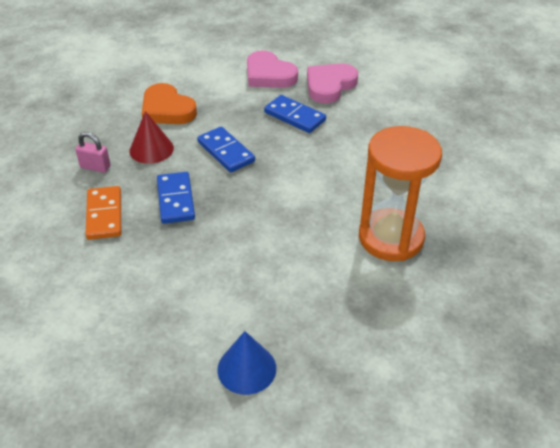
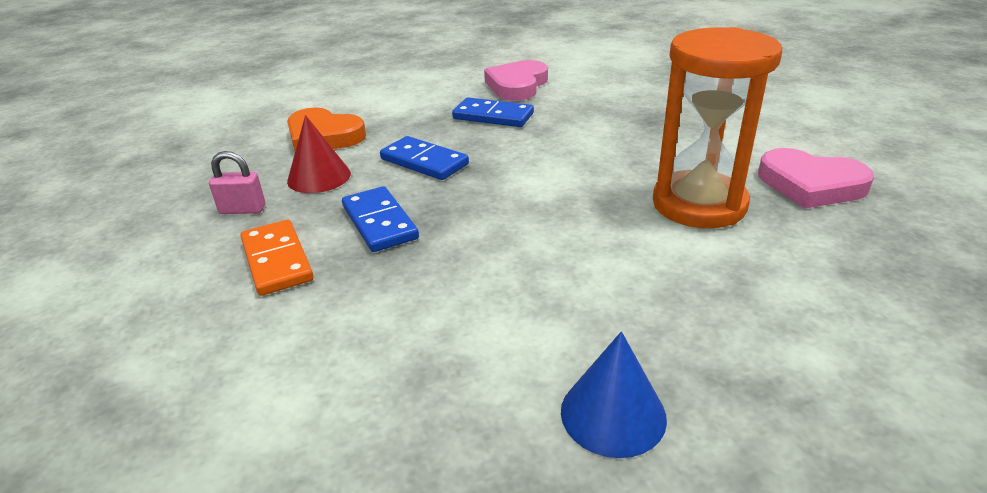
camera: 15 degrees left, 10 degrees down
(269, 75) = (439, 88): pink heart -> pink heart (810, 184)

